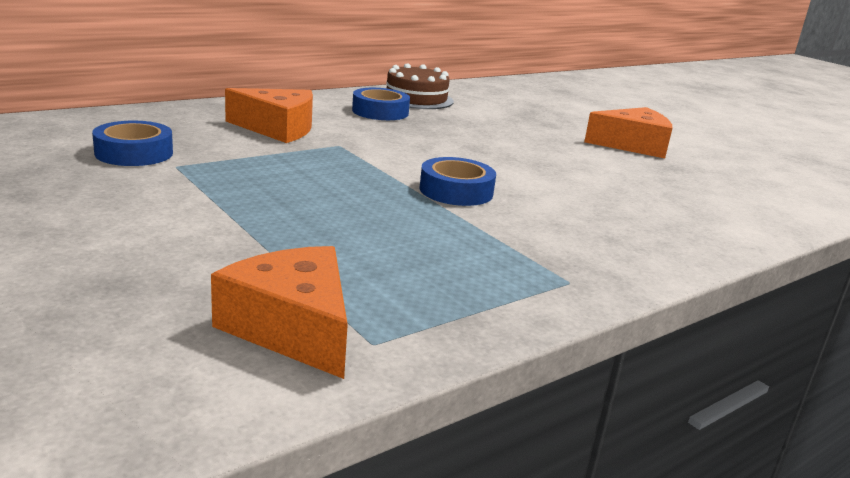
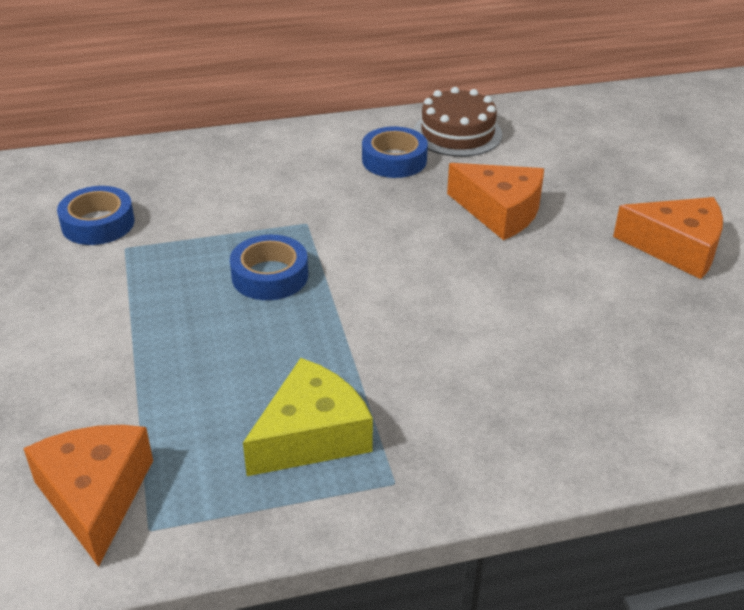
camera: 25 degrees right, 15 degrees up
(278, 129) = (259, 189): orange cheese -> orange cheese (500, 211)
(456, 191) = (380, 317): blue tape -> blue tape (270, 276)
(469, 262) = (311, 435): none -> yellow cheese

